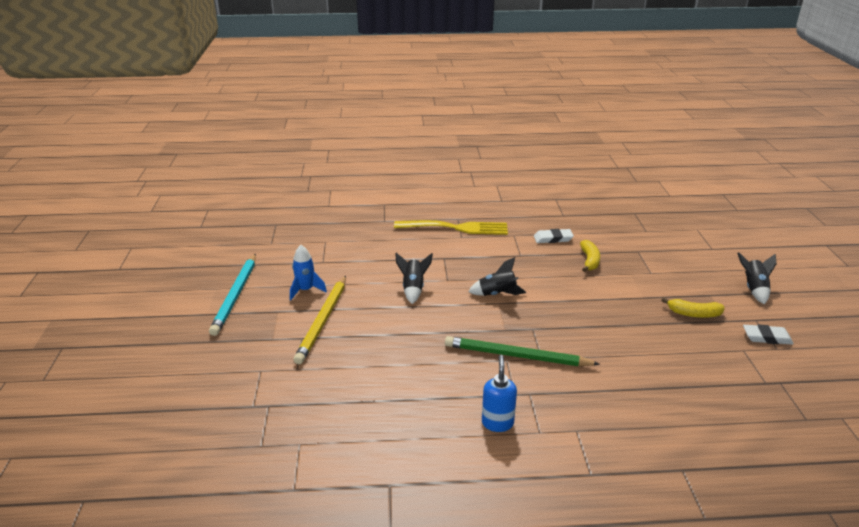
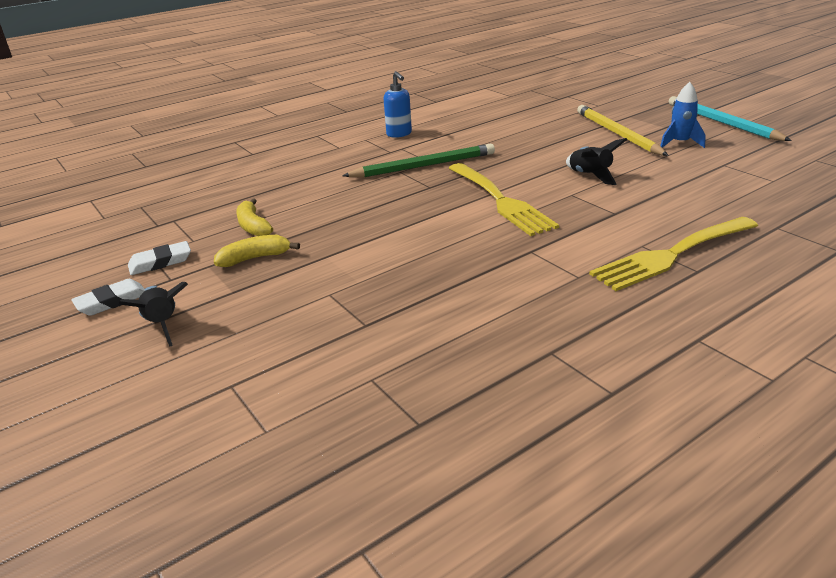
camera: 150 degrees right, 0 degrees up
(497, 294) = (500, 200): black rocket -> yellow fork
(553, 238) = (516, 294): white eraser -> white eraser (112, 301)
(589, 261) = (429, 278): yellow banana -> yellow banana (253, 226)

